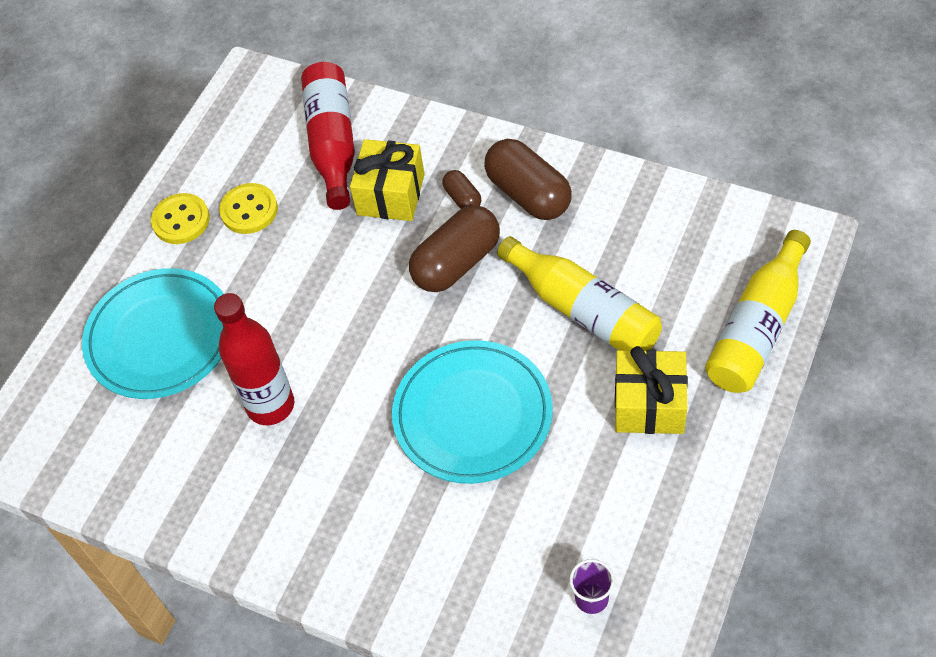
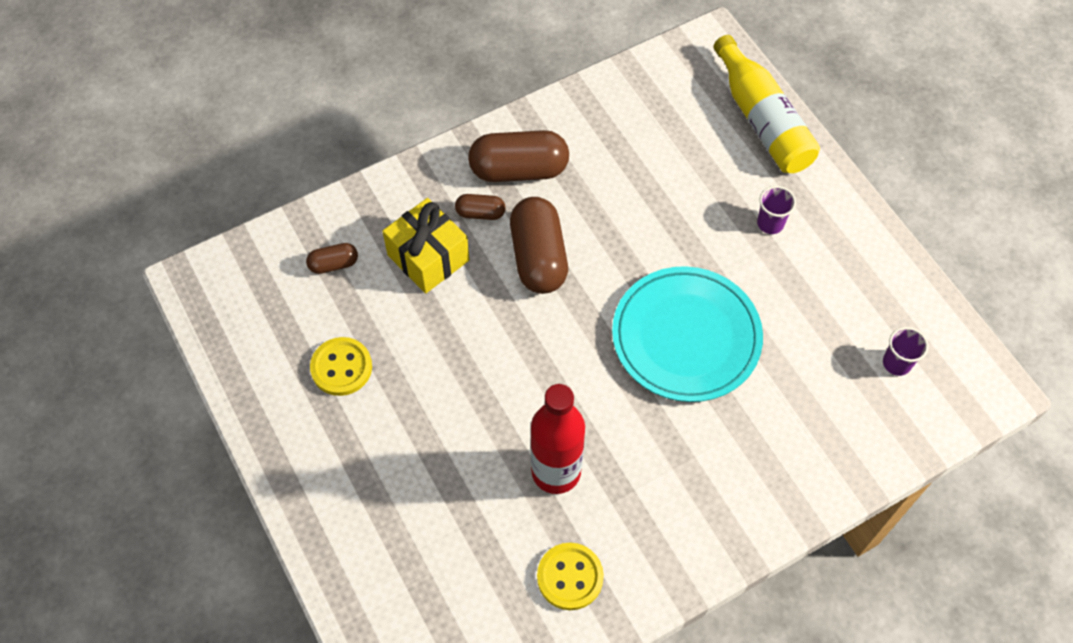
camera: 60 degrees left, 5 degrees up
(160, 337) = (410, 516): turquoise plate -> none
(181, 220) = (299, 426): yellow button -> yellow button (570, 577)
(332, 143) = (334, 264): red bottle -> brown capsule
(583, 310) = (656, 207): yellow bottle -> none
(649, 404) = (770, 223): yellow gift -> purple cup

